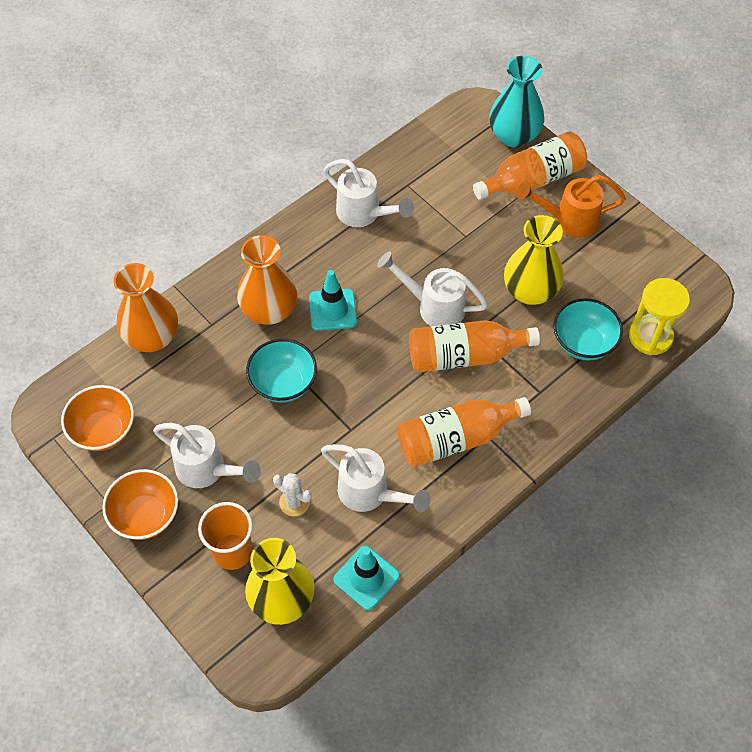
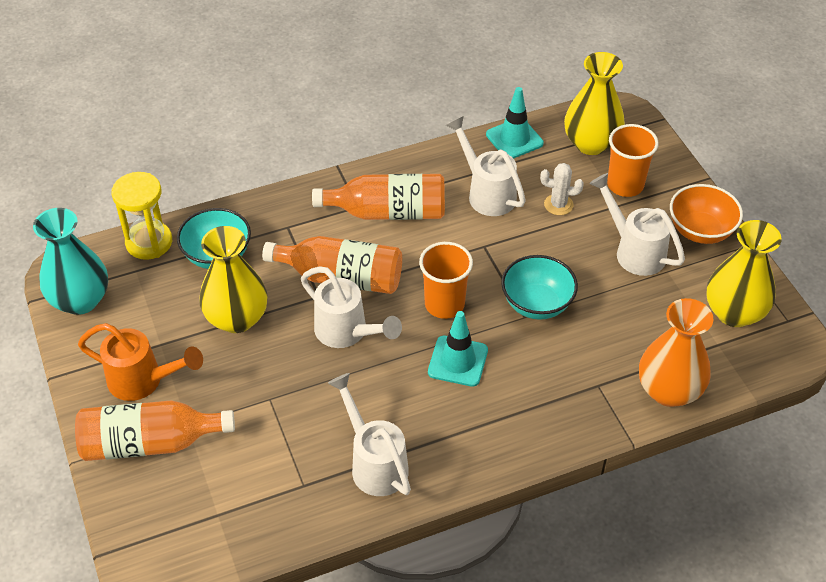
camera: 160 degrees left, 10 degrees down
(103, 430) = (734, 312): orange bowl -> yellow vase
(269, 310) = (528, 381): orange vase -> none
(294, 502) = (558, 205): white cactus -> white cactus turned 45 degrees counterclockwise
(364, 358) = (444, 304): none -> orange cup
(514, 135) = (132, 511): turquoise vase -> turquoise vase (80, 300)

